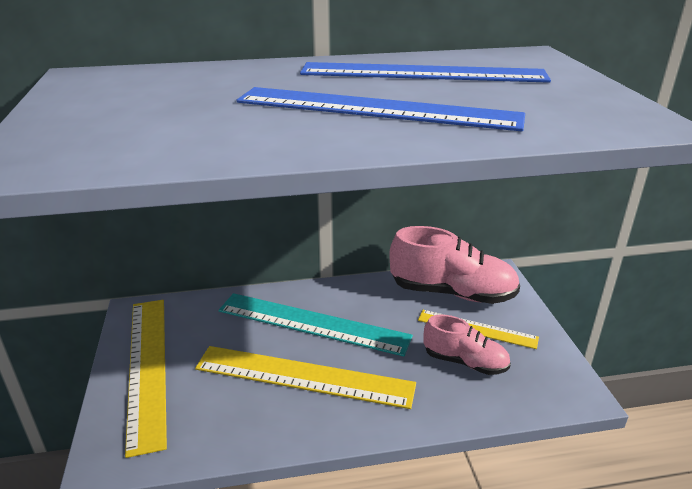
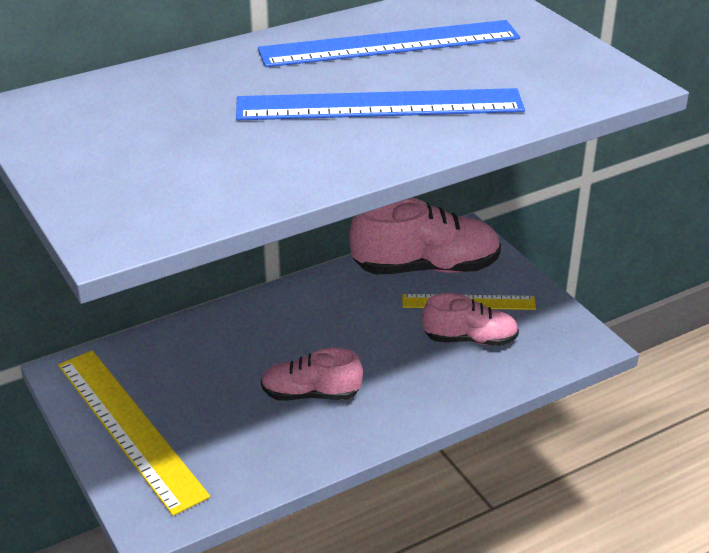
camera: 20 degrees left, 5 degrees up
(304, 376) = (310, 394): yellow ruler -> pink shoe
(312, 323) = (288, 337): turquoise ruler -> none

